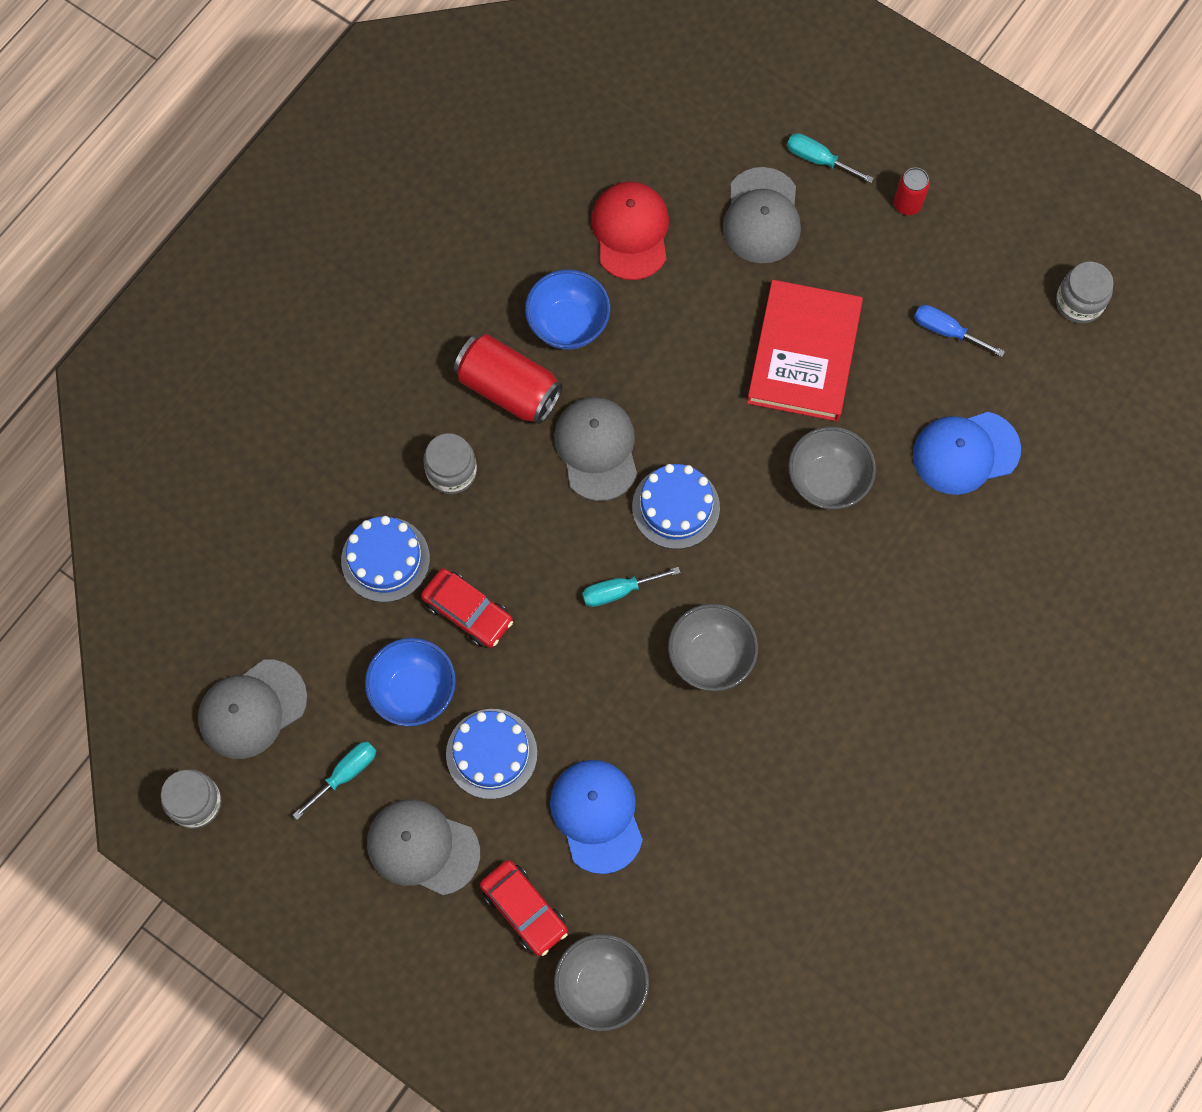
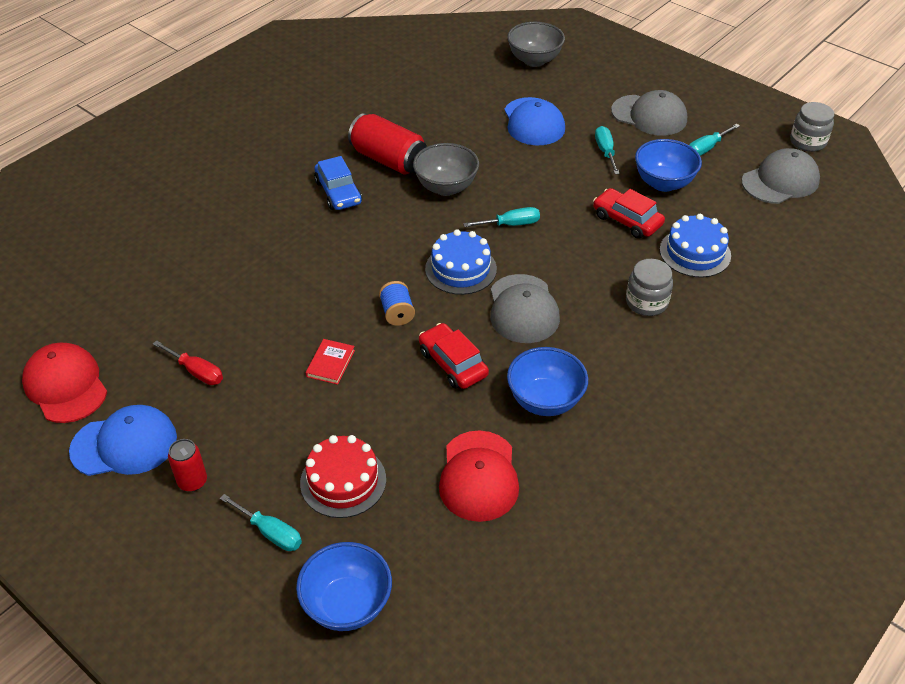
camera: 175 degrees left, 25 degrees down
(491, 753) = (605, 152): blue cake -> turquoise screwdriver
(508, 389) = (600, 355): red can -> red can (388, 160)
(524, 909) = (581, 89): red car -> red car (452, 363)
(734, 101) = (347, 604): none -> blue bowl
(742, 430) = (397, 313): none -> blue spool
(762, 216) = (343, 481): grey cap -> red cake
(804, 354) = (330, 363): red book -> red book, size x0.40
(827, 481) = (334, 277): grey bowl -> none
(854, 634) = (338, 192): none -> blue car
(946, 331) = (196, 372): blue screwdriver -> red screwdriver
(965, 452) = (214, 287): blue cap -> blue cap (124, 444)
(1079, 302) = (65, 385): grey jar -> red cap

